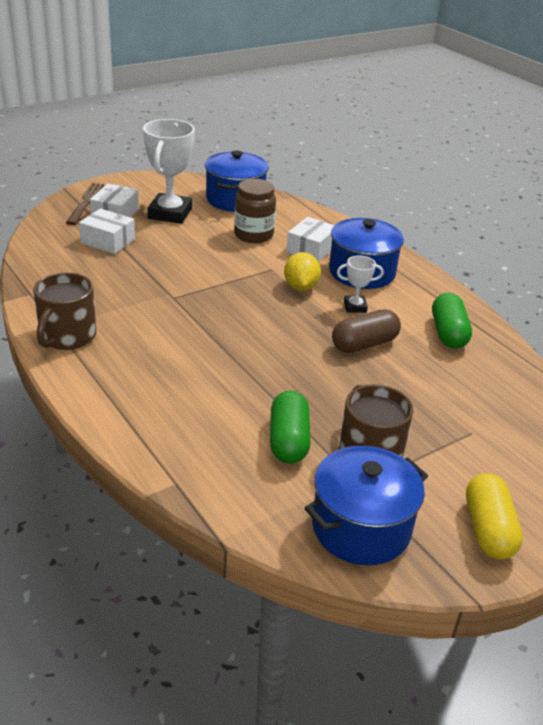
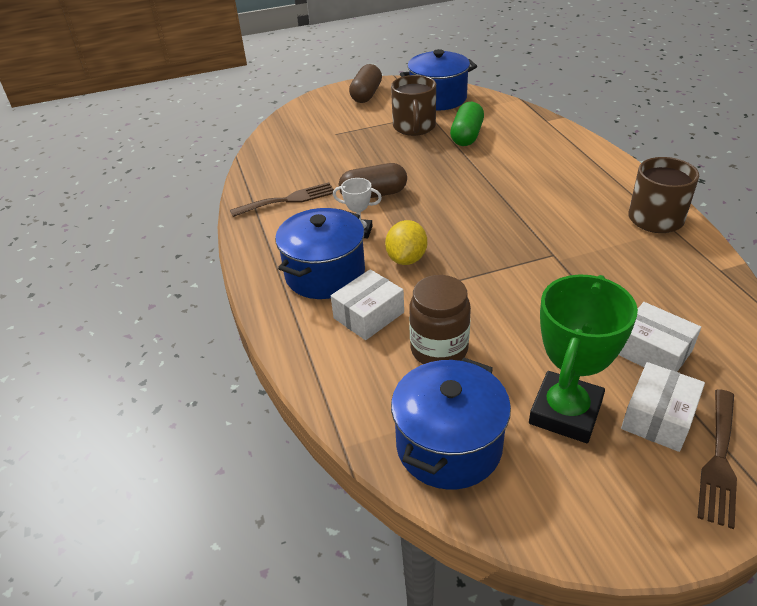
camera: 160 degrees left, 5 degrees up
(170, 213) = (565, 412): white trophy -> green trophy
(448, 333) = (288, 200): green capsule -> brown fork
(488, 529) = (366, 94): yellow capsule -> brown capsule

